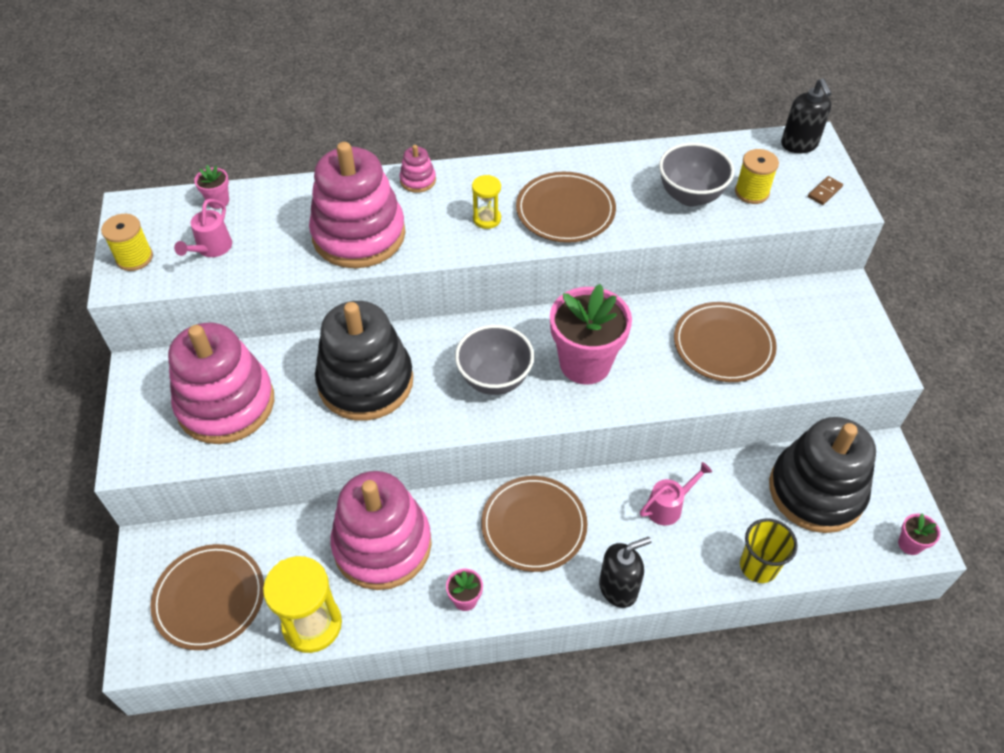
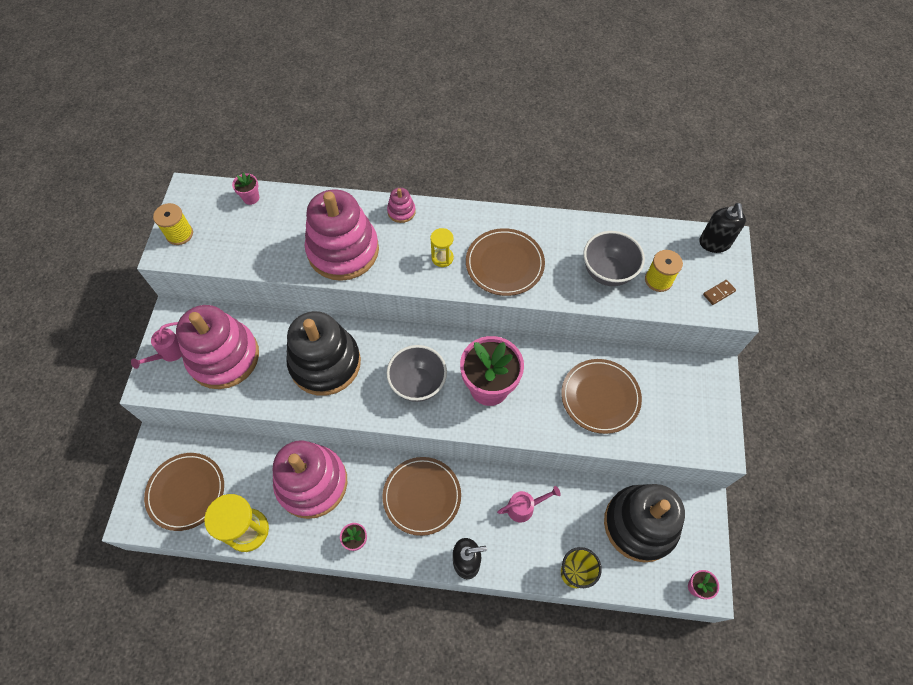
camera: 15 degrees right, 10 degrees up
(211, 249) = (235, 238): pink watering can -> pink watering can (169, 353)

